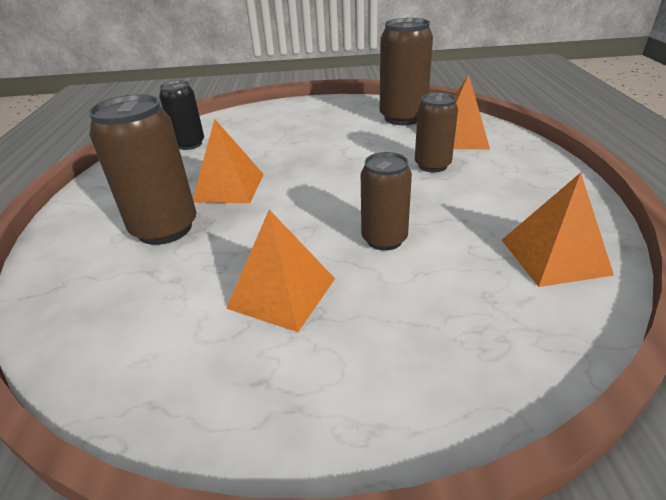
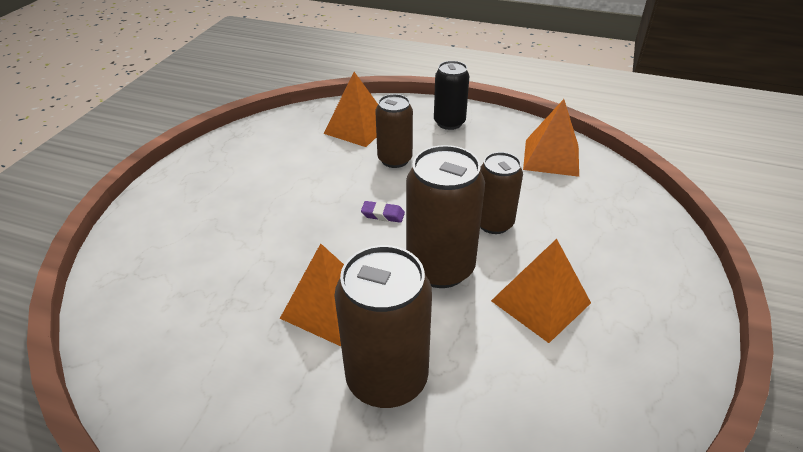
camera: 70 degrees left, 5 degrees up
(189, 144) = (166, 329): black can -> black can (449, 122)
(348, 180) = (383, 214): none -> purple eraser
(403, 118) = (281, 142): brown can -> brown can (440, 268)

